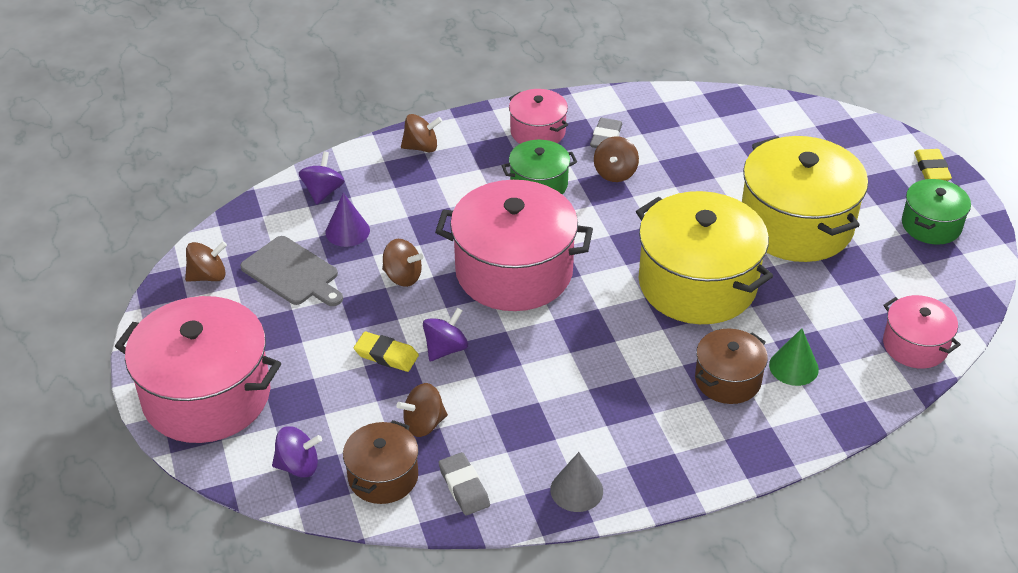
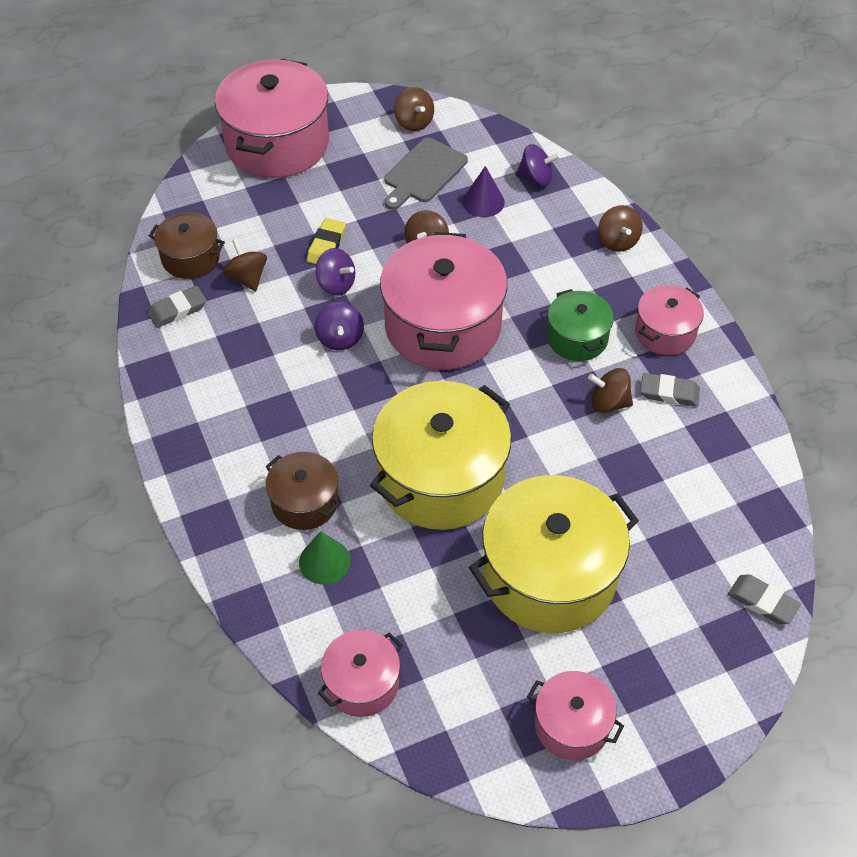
camera: 85 degrees right, 10 degrees up
(298, 466) = (203, 206): purple spinning top -> purple spinning top (340, 338)
(576, 490) = (171, 386): grey cone -> none
(810, 116) = (762, 602): none -> grey eraser
(931, 169) = (685, 739): yellow eraser -> none
(931, 225) = (571, 725): green pot -> pink pot

